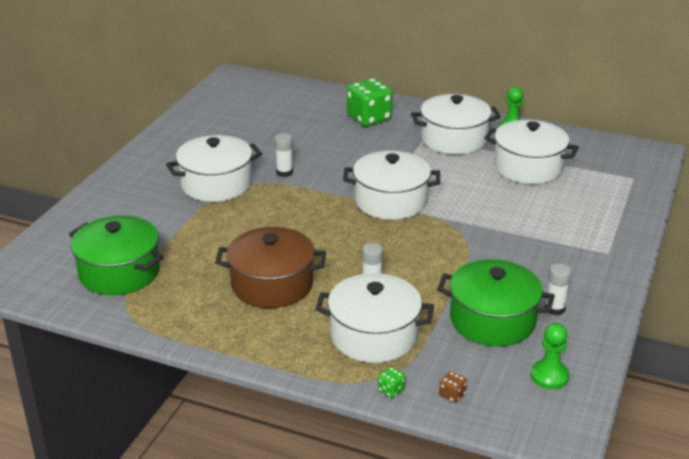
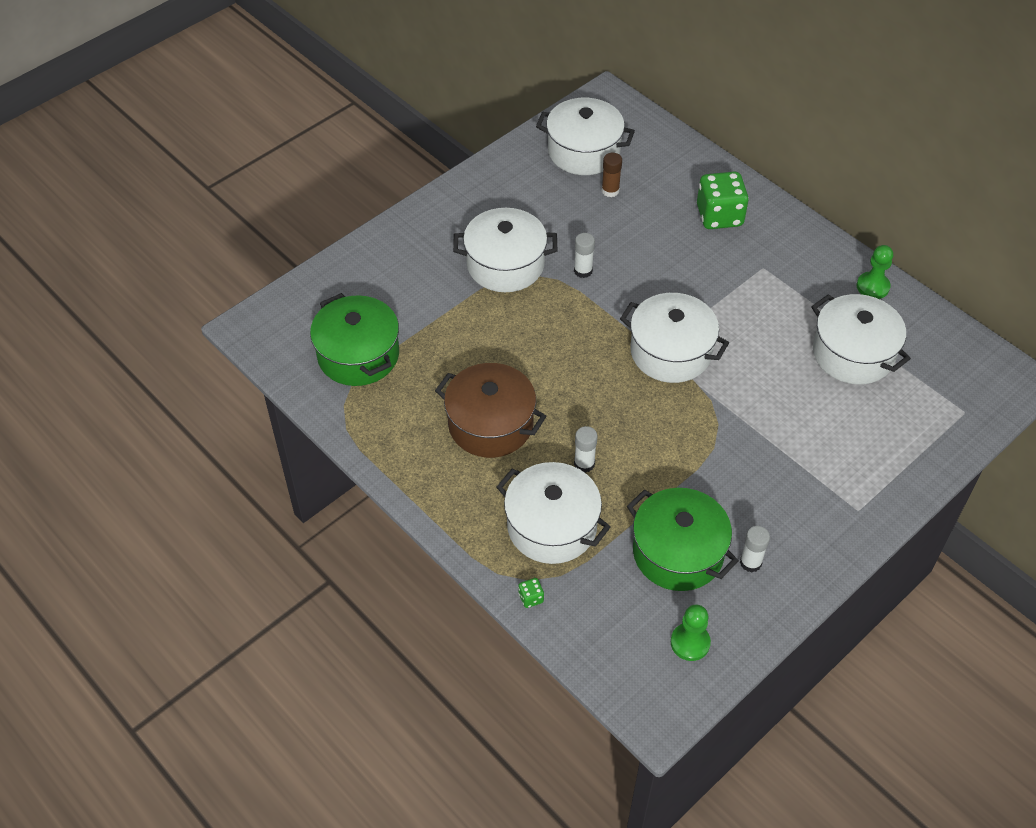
camera: 25 degrees right, 20 degrees up
(273, 124) = (610, 190): none -> brown glue stick
(452, 395) = (583, 626): brown dice -> none
(454, 139) = (795, 281): white pot -> white pot (583, 151)

